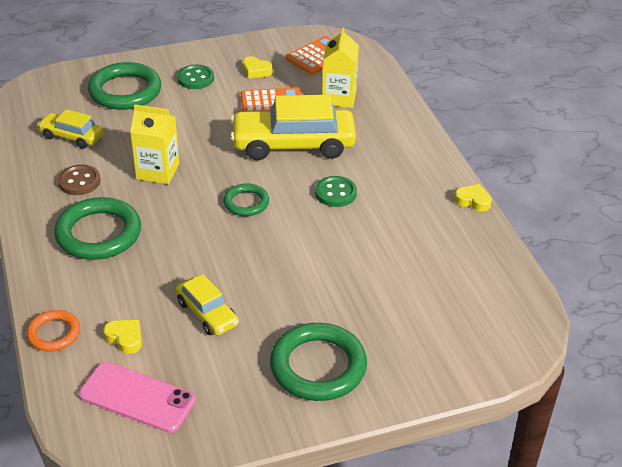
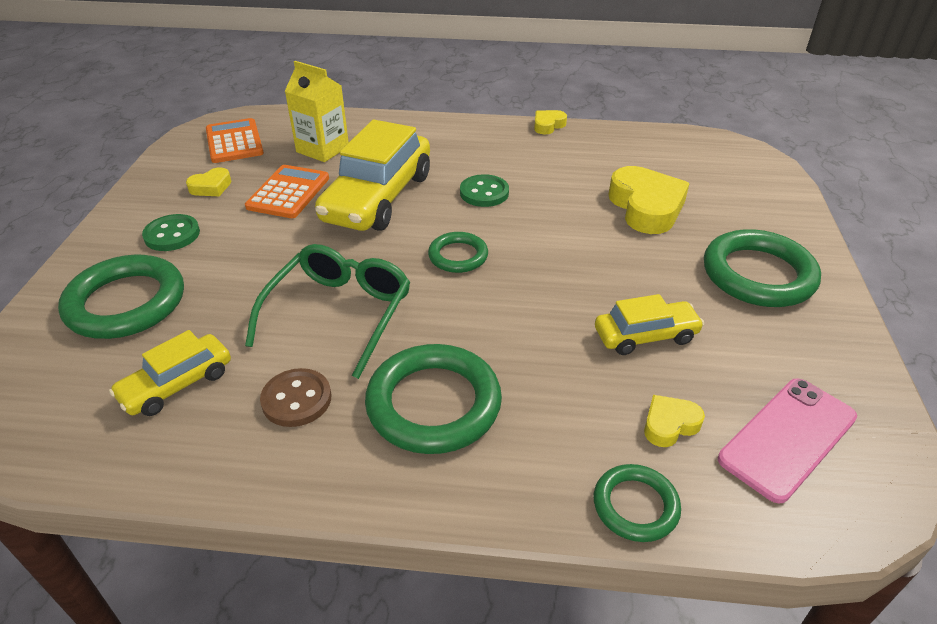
camera: 65 degrees left, 0 degrees up
(54, 333) = (635, 506): orange ring -> green ring
(157, 171) = (339, 314): yellow carton -> green glasses
(376, 286) = (646, 207): none -> yellow heart

